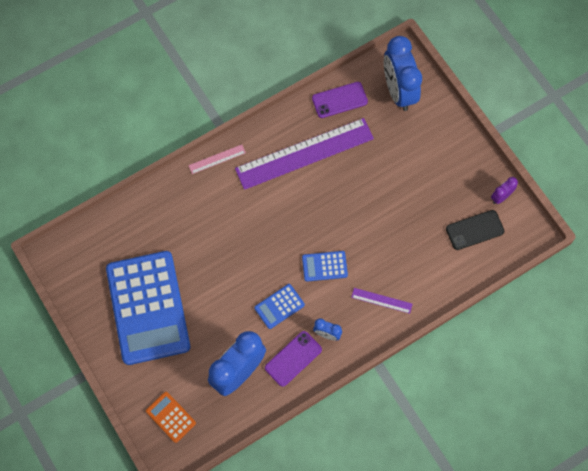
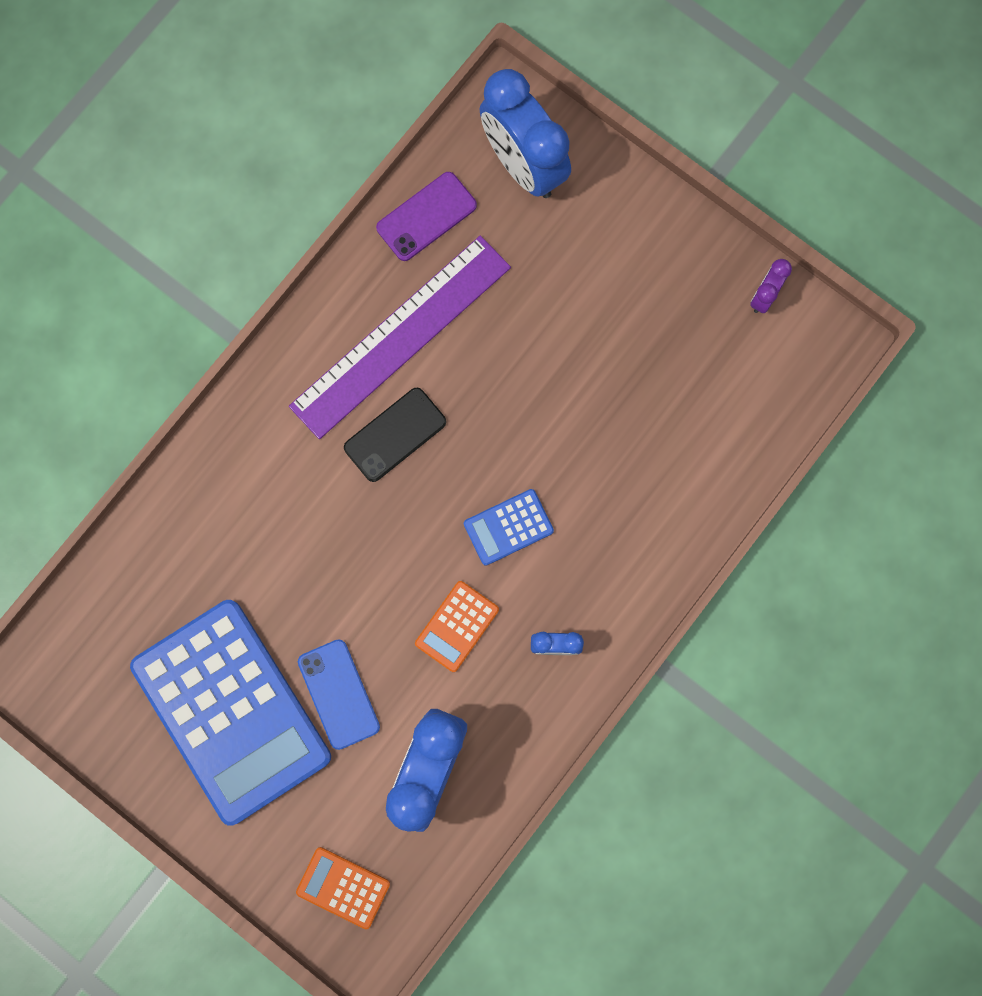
camera: 20 degrees left, 10 degrees up
(206, 319) = (338, 694): none -> blue phone
(217, 159) = (251, 400): pink ruler -> none
(279, 306) = (457, 626): blue calculator -> orange calculator
(293, 358) = (513, 709): purple phone -> none
(381, 300) = (626, 553): purple ruler -> none
(474, 230) = (740, 371): black phone -> black phone (395, 435)

